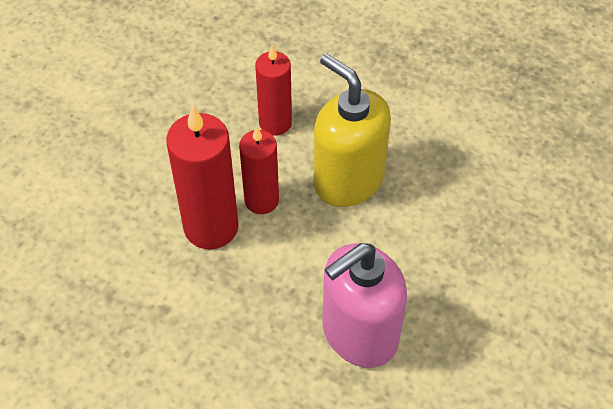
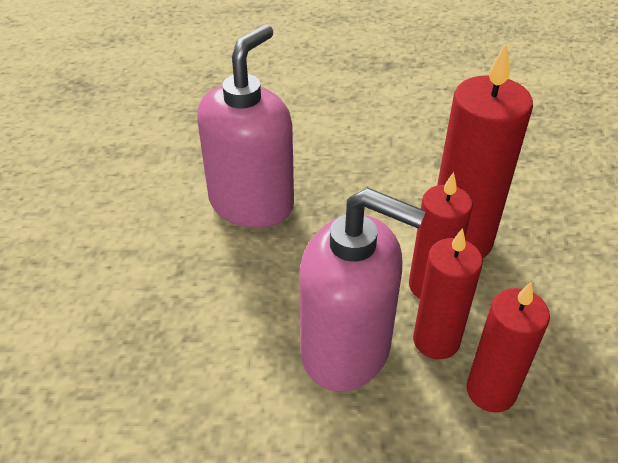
camera: 155 degrees right, 10 degrees down
(286, 163) = (436, 340): none -> red candle
(348, 180) = (346, 349): yellow soap dispenser -> pink soap dispenser

